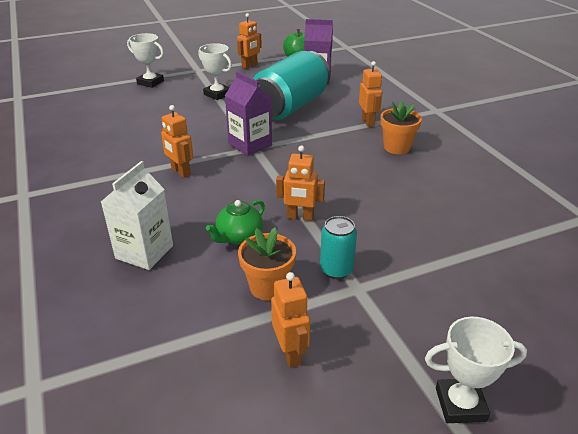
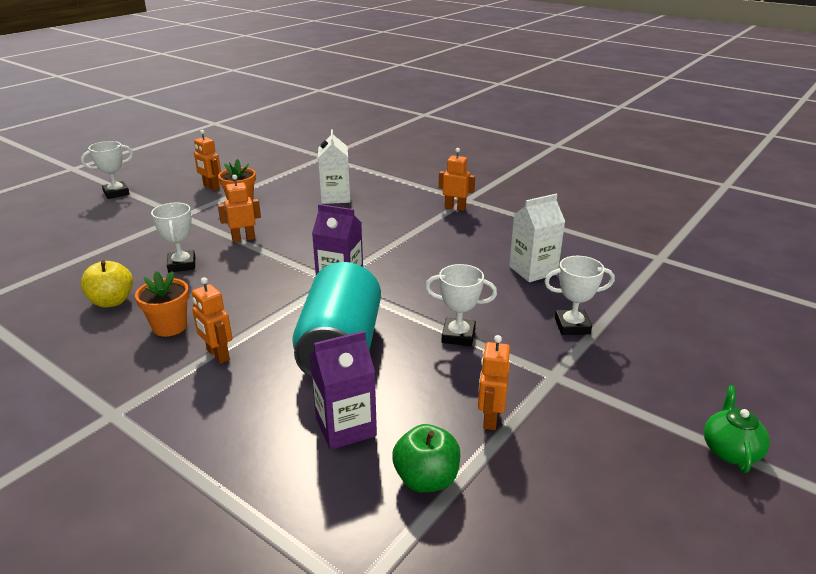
camera: 150 degrees right, 5 degrees down
(109, 113) = (533, 270): none -> white carton
(180, 172) = (375, 241): orange robot -> orange robot (455, 208)
(239, 237) = (281, 218): green teapot -> green teapot (730, 450)
(336, 270) = (200, 219): turquoise can -> none
(375, 202) = (182, 265): none -> white trophy
(444, 181) = (112, 301): none -> yellow apple

